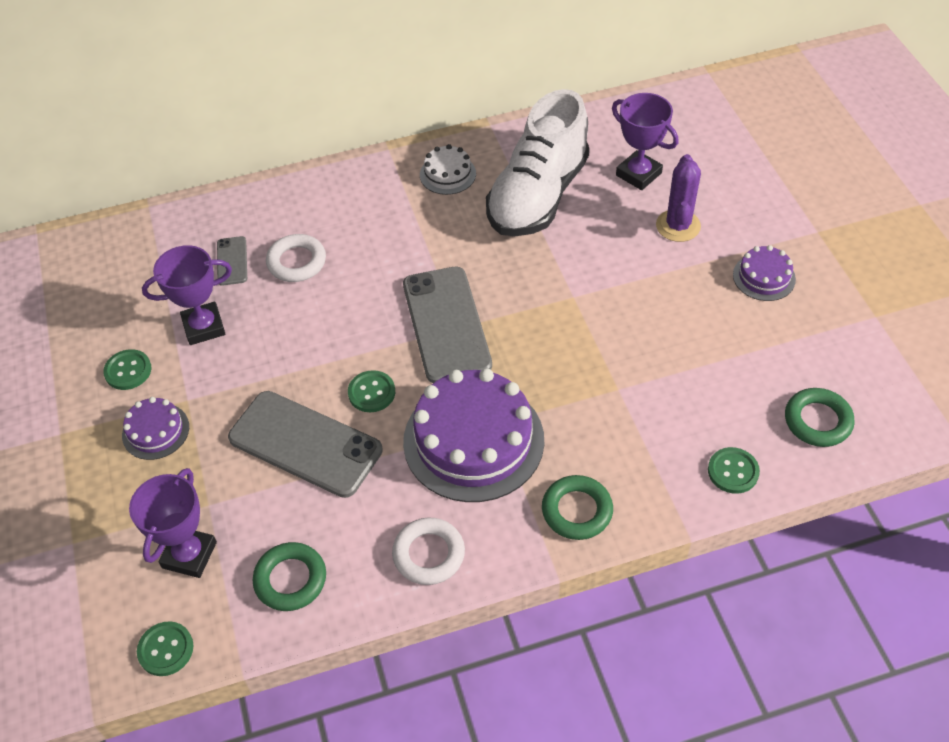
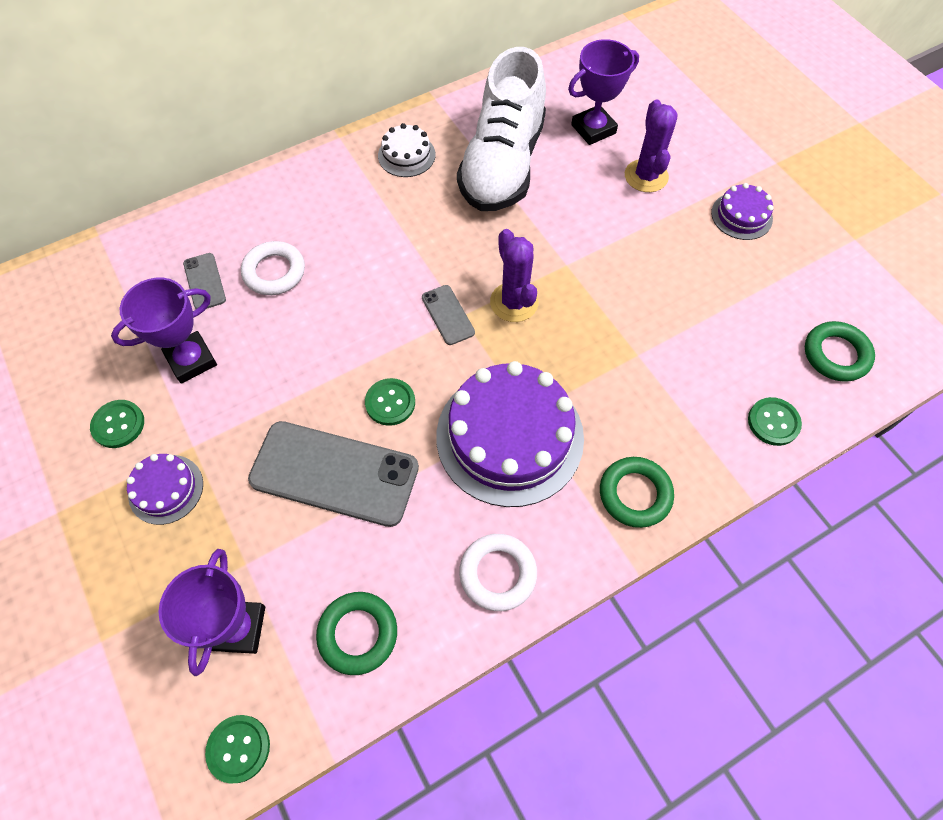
camera: 15 degrees left, 10 degrees up
(446, 324) = (448, 315): grey phone -> grey phone, size x0.47
(512, 323) = (514, 302): none -> purple cactus
(638, 174) = (593, 129): purple trophy -> purple trophy turned 60 degrees counterclockwise

